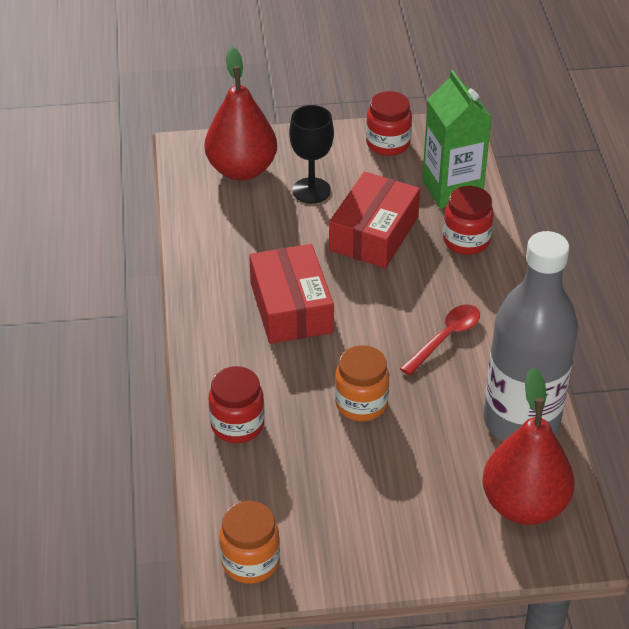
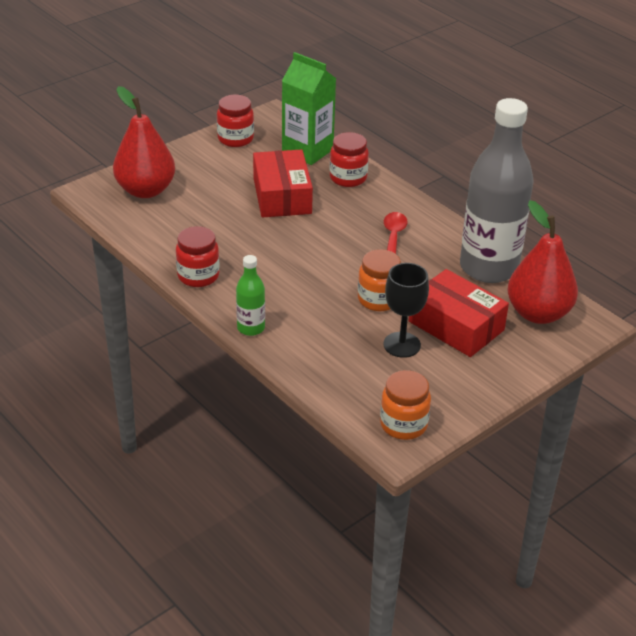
camera: 35 degrees left, 5 degrees down
(201, 375) = (251, 328): none -> green bottle
(237, 425) = (308, 347): red jar -> red jar (198, 276)
(291, 307) = (271, 261): red box -> red box (456, 326)
(311, 190) = (211, 185): black goblet -> black goblet (402, 345)

